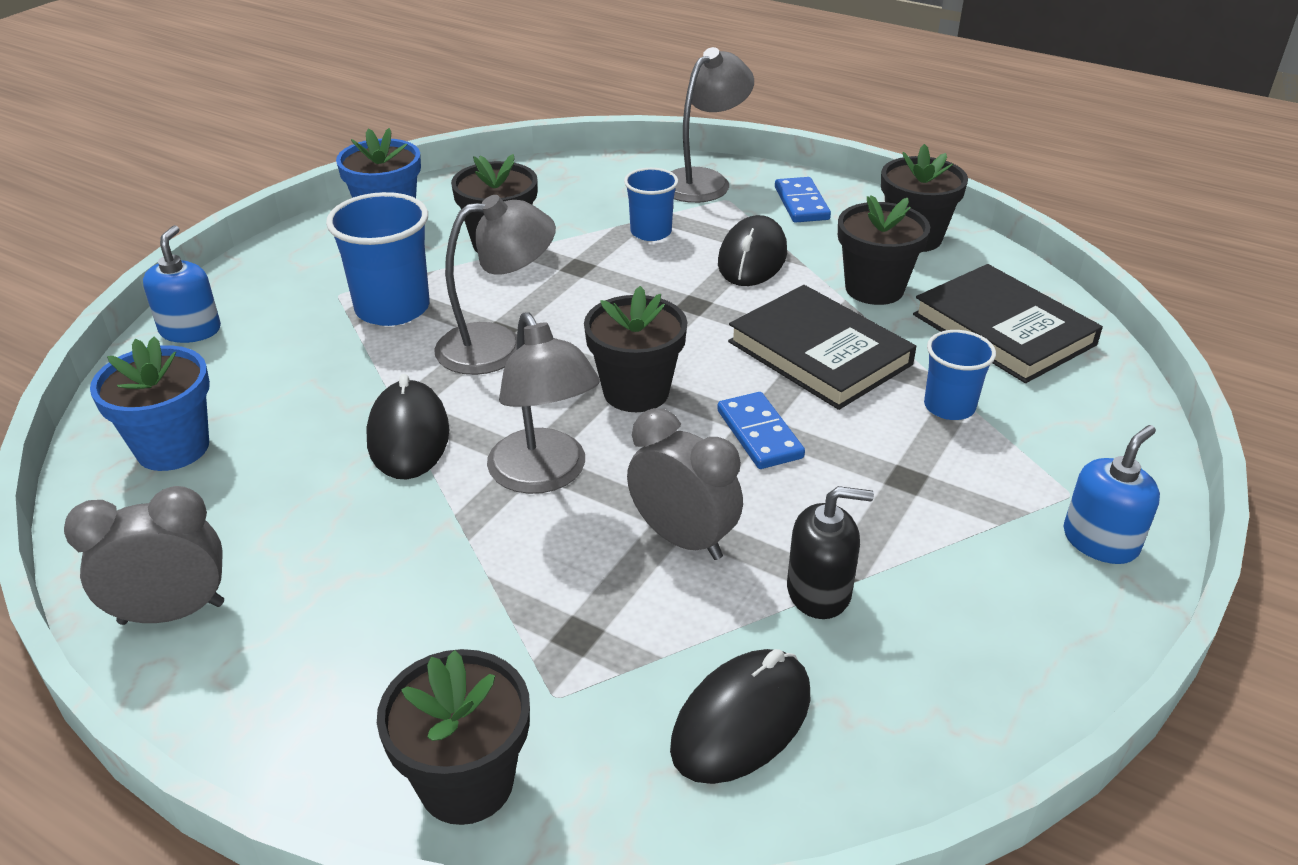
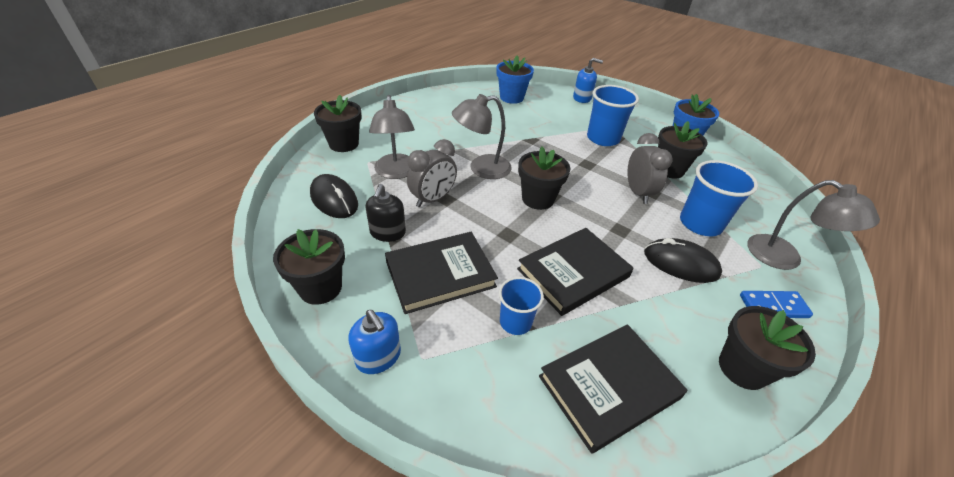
camera: 95 degrees right, 5 degrees up
(172, 613) = (434, 100): grey clock -> grey clock (638, 193)
(408, 436) = (512, 139): black mouse -> none
(498, 346) = (574, 163): grey lamp -> grey lamp (396, 172)
(651, 232) = (700, 224): blue cup -> blue cup, size x1.63
(759, 434) = (500, 234): blue domino -> none
(874, 289) = (654, 320): black flower pot -> black flower pot (320, 288)
(896, 497) = (440, 274): none -> black book

